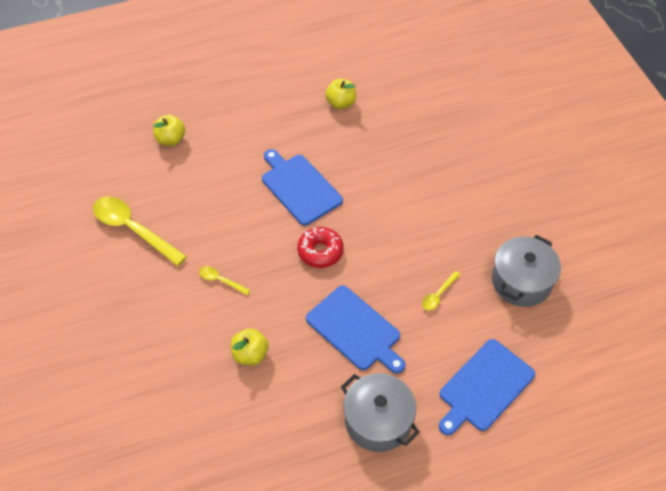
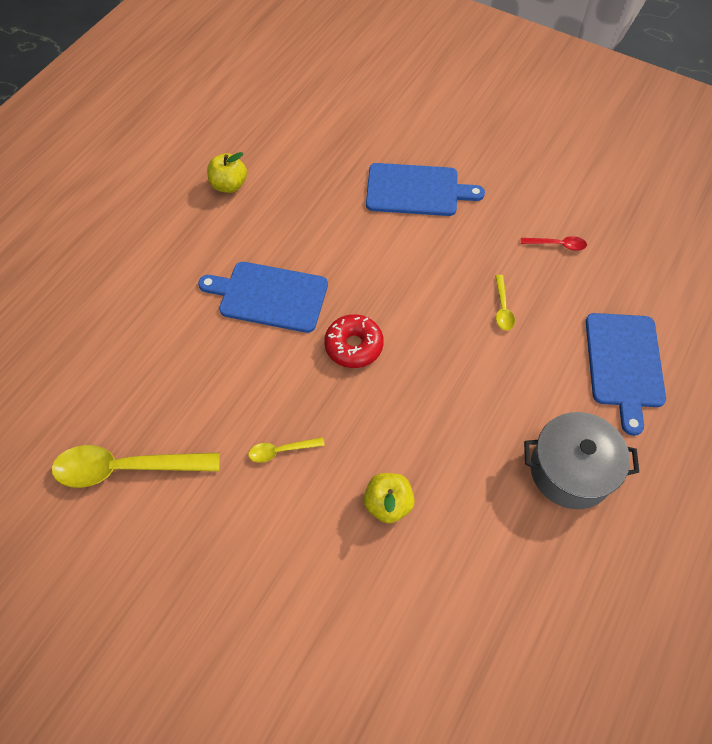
camera: 40 degrees left, 5 degrees up
(171, 139) = (75, 339): yellow apple -> none
(355, 330) = (464, 398): blue cutting board -> blue cutting board (416, 190)
(521, 281) = (558, 245): grey pot -> red spoon

